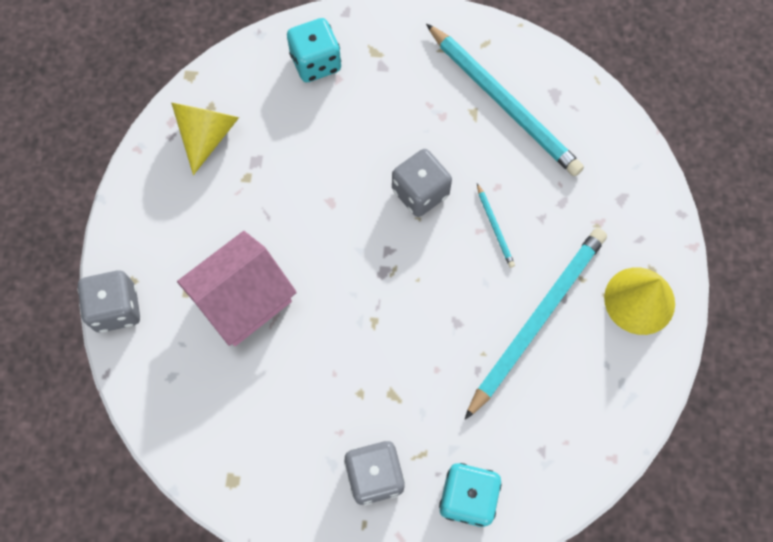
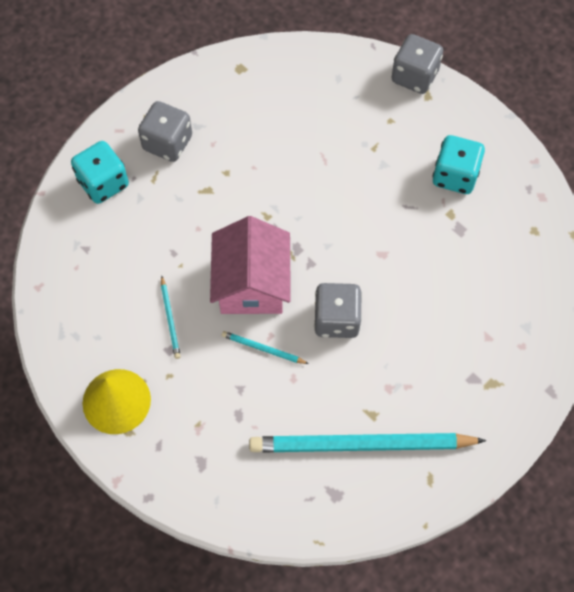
camera: 130 degrees right, 5 degrees down
(207, 134) = (510, 212): yellow cone -> none
(243, 300) = (355, 150): pink house -> pink house (251, 283)
(316, 63) = (516, 331): turquoise dice -> turquoise dice (455, 176)
(537, 319) = (170, 319): turquoise pencil -> turquoise pencil, size x0.41

